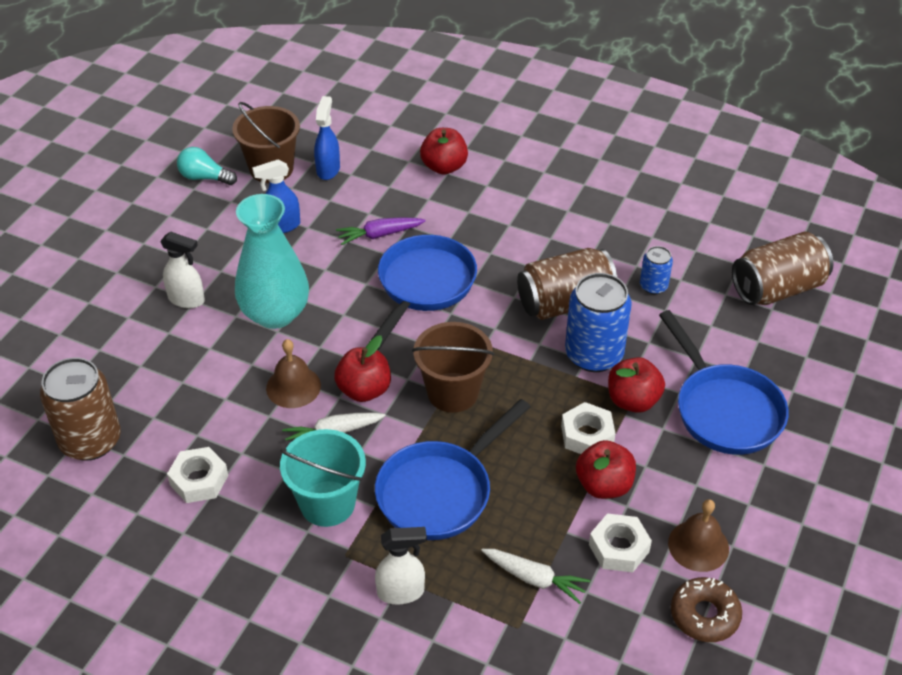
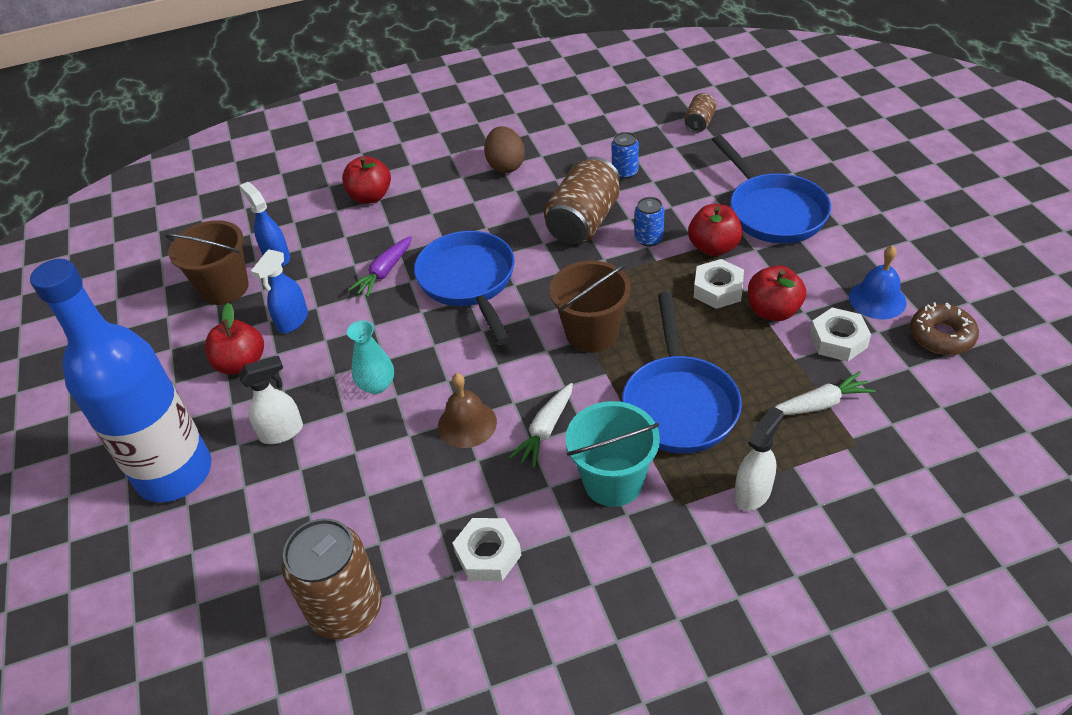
camera: 40 degrees left, 0 degrees up
(104, 277) = (175, 473): none -> blue bottle
(205, 177) = (170, 333): turquoise light bulb -> none
(275, 314) = (377, 385): turquoise vase -> turquoise vase, size x0.52
(364, 390) = (525, 382): red apple -> red apple (241, 364)
(571, 212) = (506, 165): none -> brown egg
(594, 354) = (649, 239): blue can -> blue can, size x0.51
(698, 545) = (877, 299): brown bell -> blue bell
(724, 409) = (772, 211): blue pan -> blue pan turned 45 degrees clockwise
(777, 288) = (699, 123): brown can -> brown can, size x0.51

